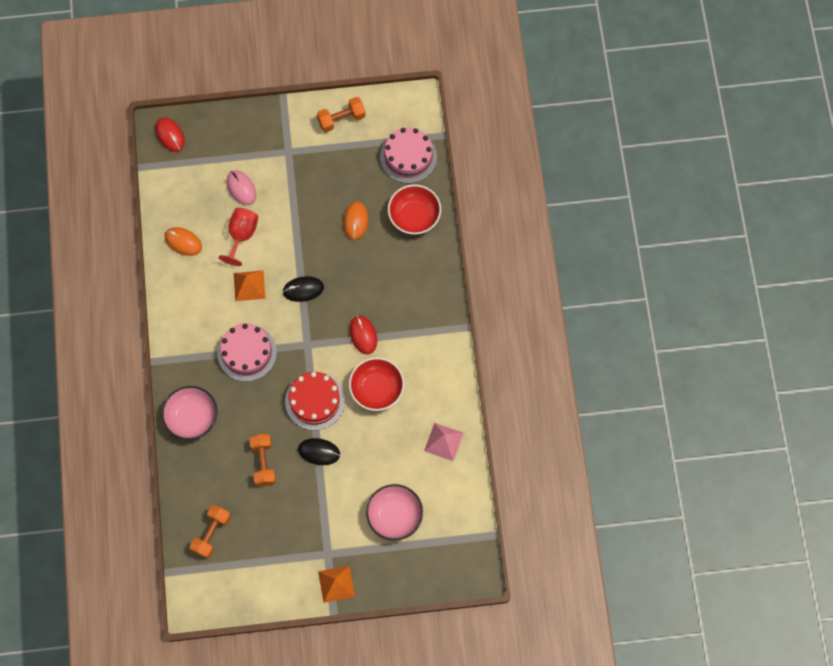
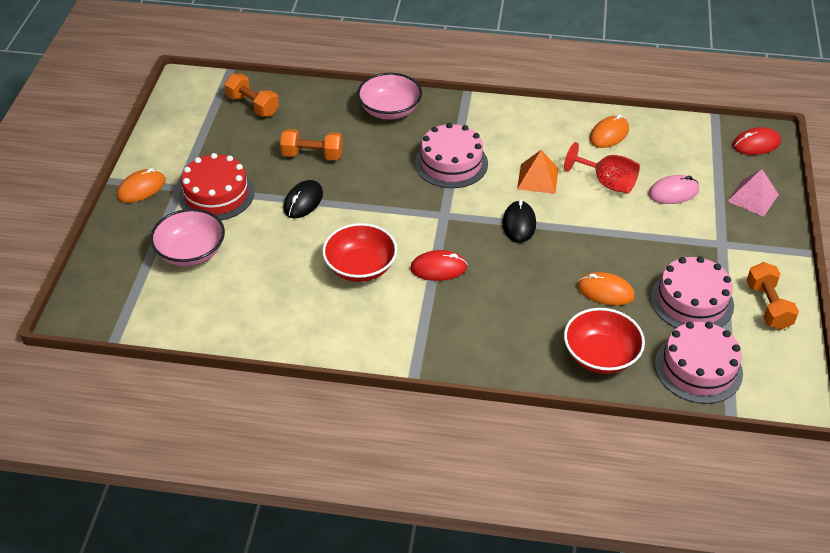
camera: 105 degrees right, 25 degrees down
(315, 401) = (368, 209): red cake -> red cake (216, 194)
(336, 584) = (141, 188): orange pyramid -> orange mouse
(350, 166) = (692, 301): none -> pink cake
(443, 442) = (261, 318): pink pyramid -> pink pyramid (752, 197)

